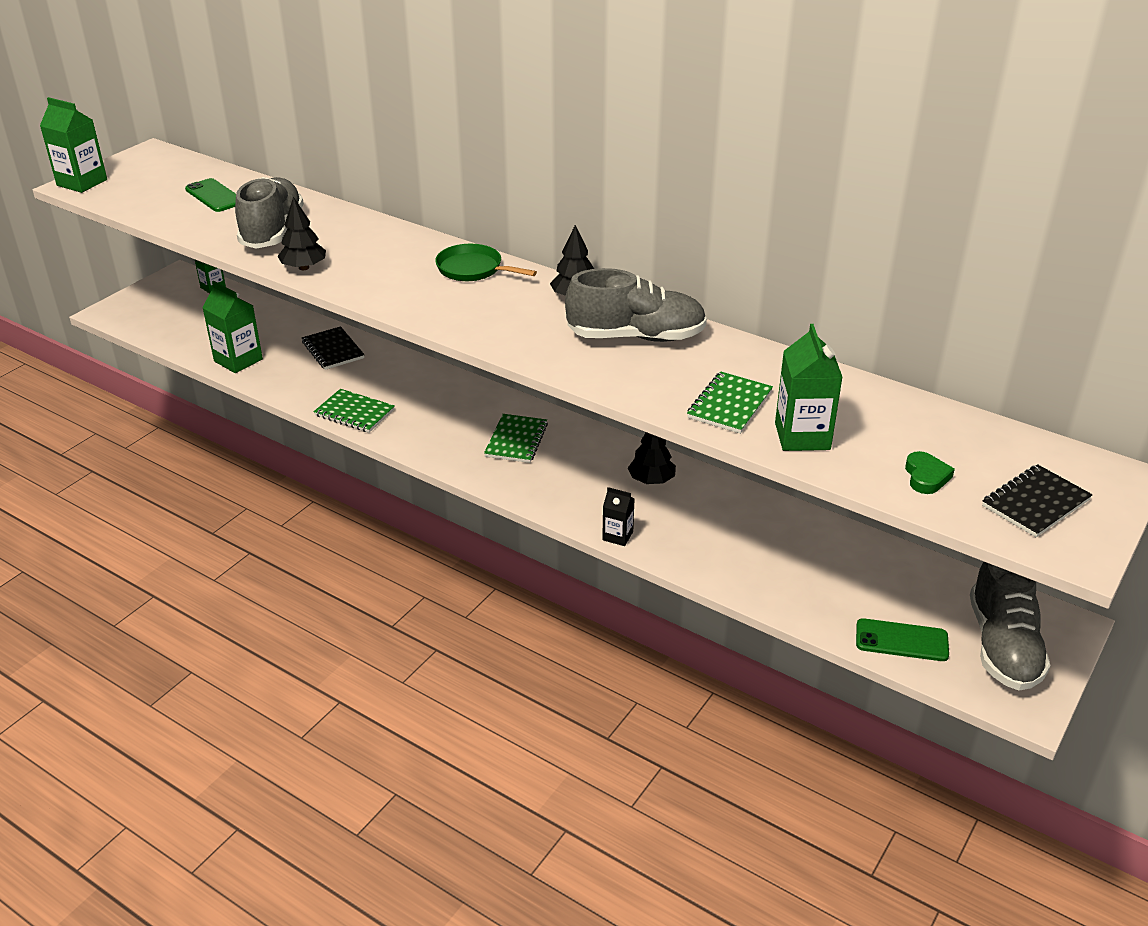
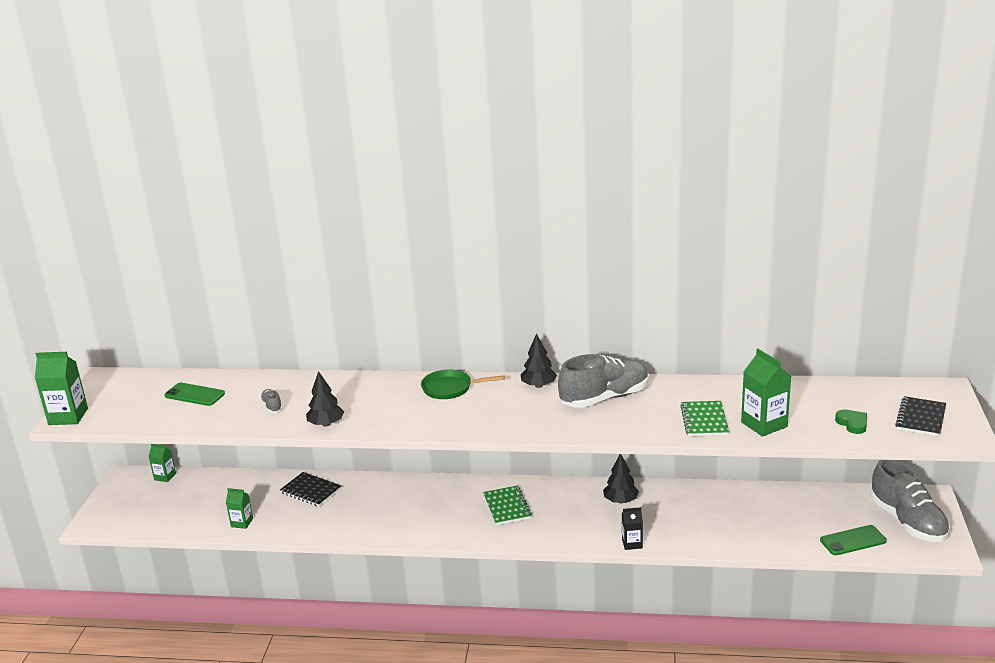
camera: 25 degrees left, 10 degrees down
(238, 360) = (242, 523): green carton -> green carton, size x0.58
(272, 231) = (272, 406): grey shoe -> grey shoe, size x0.41
(354, 413) = (372, 529): green notebook -> none

